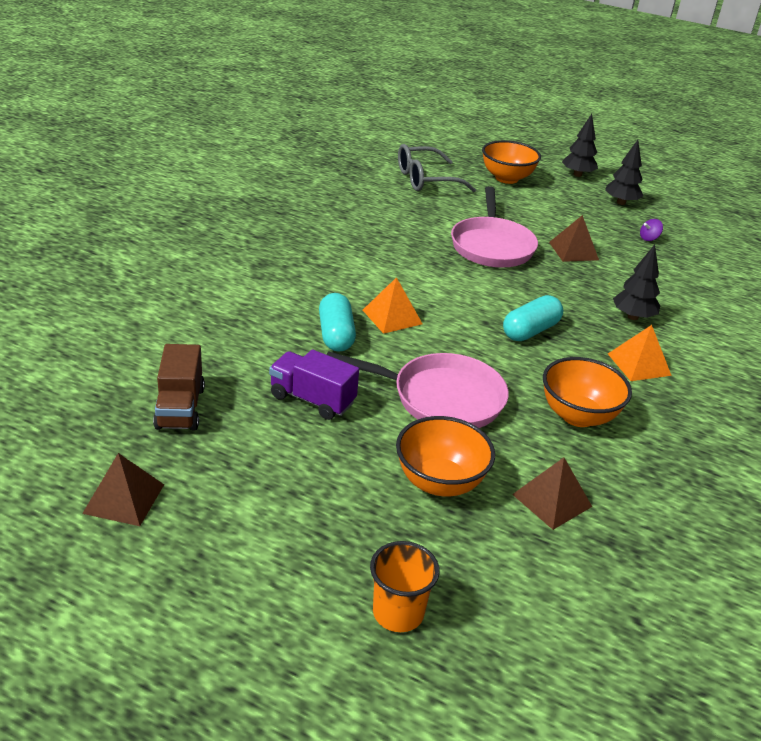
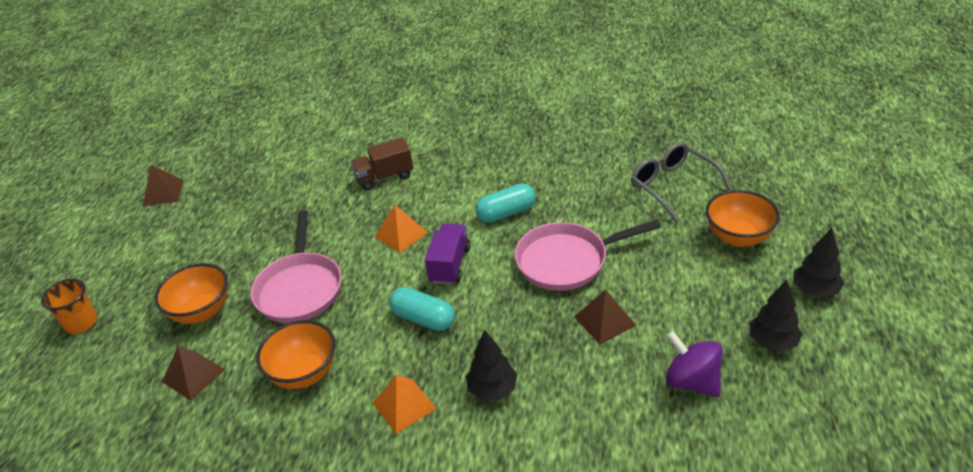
camera: 80 degrees right, 5 degrees up
(180, 408) = (249, 181): brown truck -> brown truck (384, 177)
(312, 399) = (276, 229): purple truck -> purple truck (450, 265)
(336, 335) = (360, 215): turquoise capsule -> turquoise capsule (506, 213)
(649, 238) = (692, 381): purple spinning top -> purple spinning top, size x2.10

